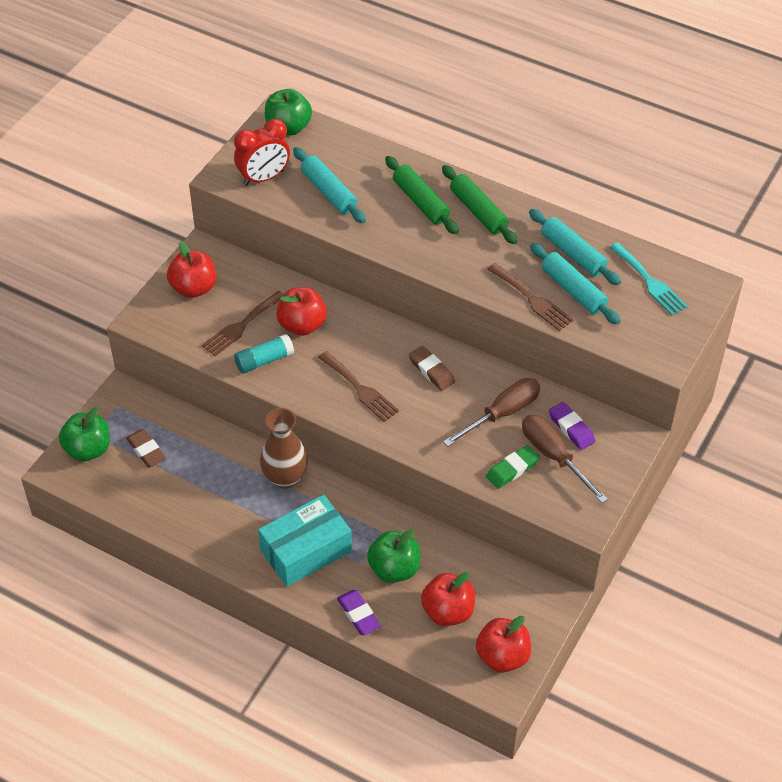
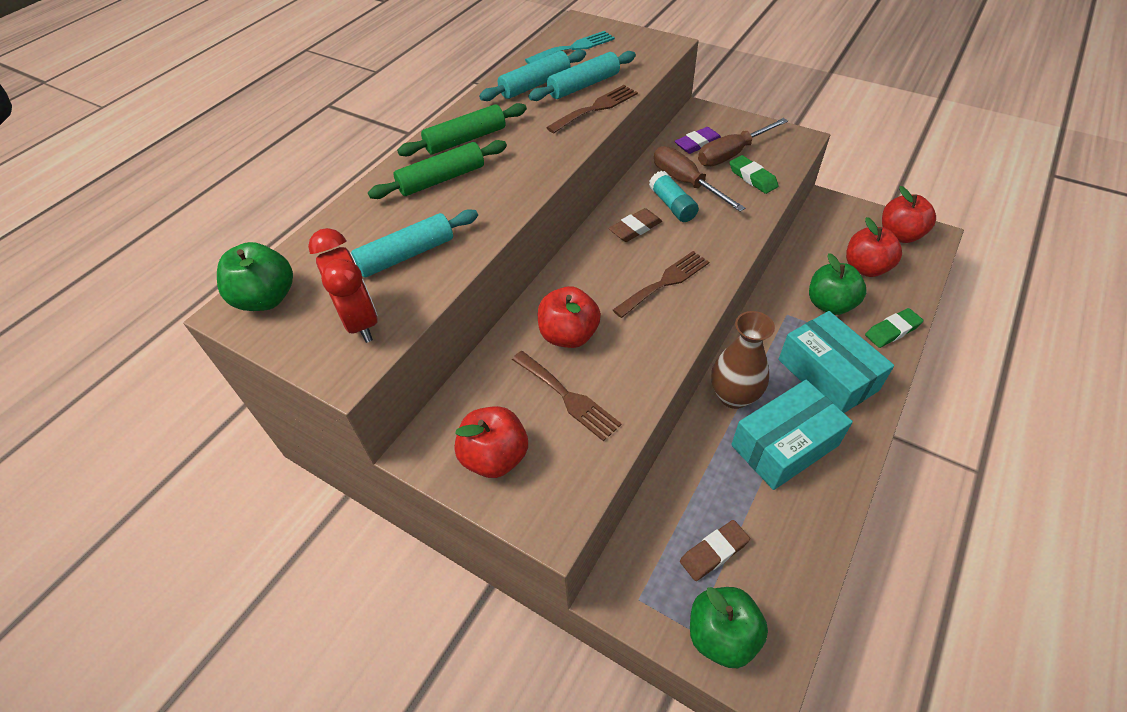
camera: 85 degrees left, 0 degrees up
(233, 507) = (784, 445): none -> turquoise box
(264, 360) = (627, 371): turquoise glue stick -> turquoise glue stick (672, 205)
(358, 614) = (892, 331): purple eraser -> green eraser

